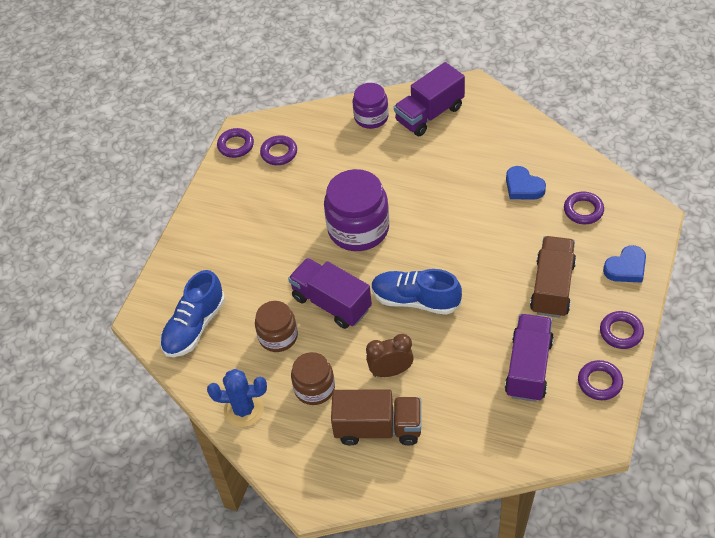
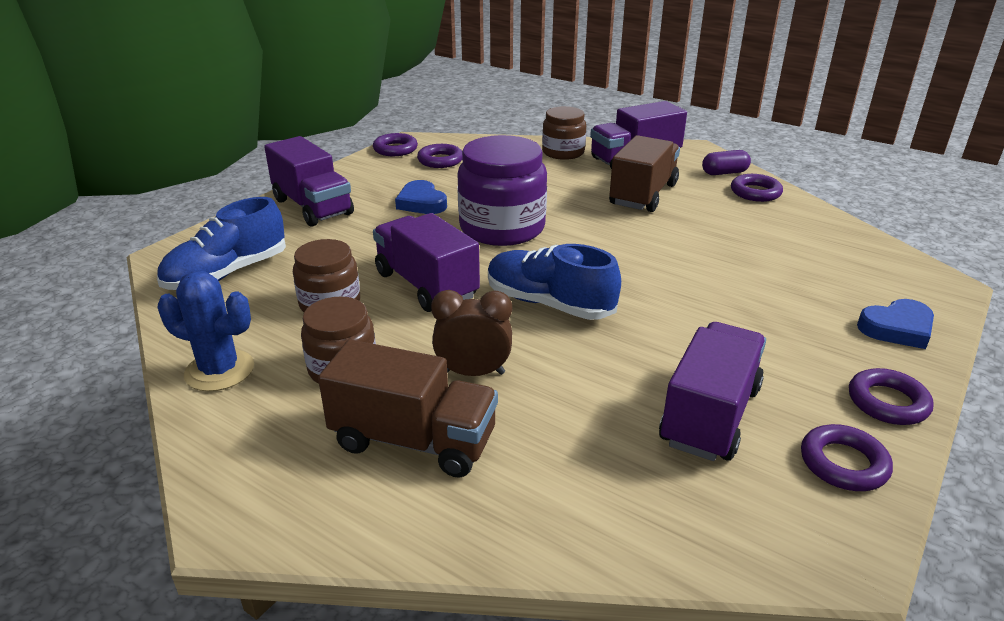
camera: 10 degrees right, 20 degrees down
(211, 239) = (312, 207): none -> purple truck
(371, 117) = (563, 152): purple jar -> brown jar
(500, 117) = (724, 173): none -> purple capsule
(523, 187) = (742, 228): blue heart -> blue heart (421, 203)
(552, 287) = (769, 328): brown truck -> brown truck (643, 195)
(583, 210) = (829, 261): purple ring -> purple ring (755, 192)

